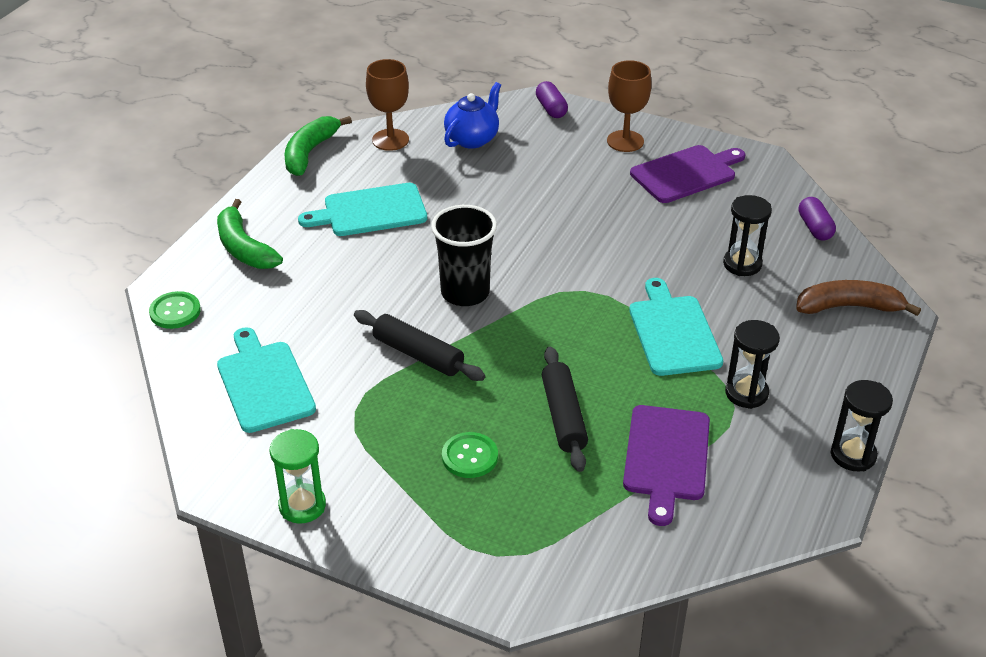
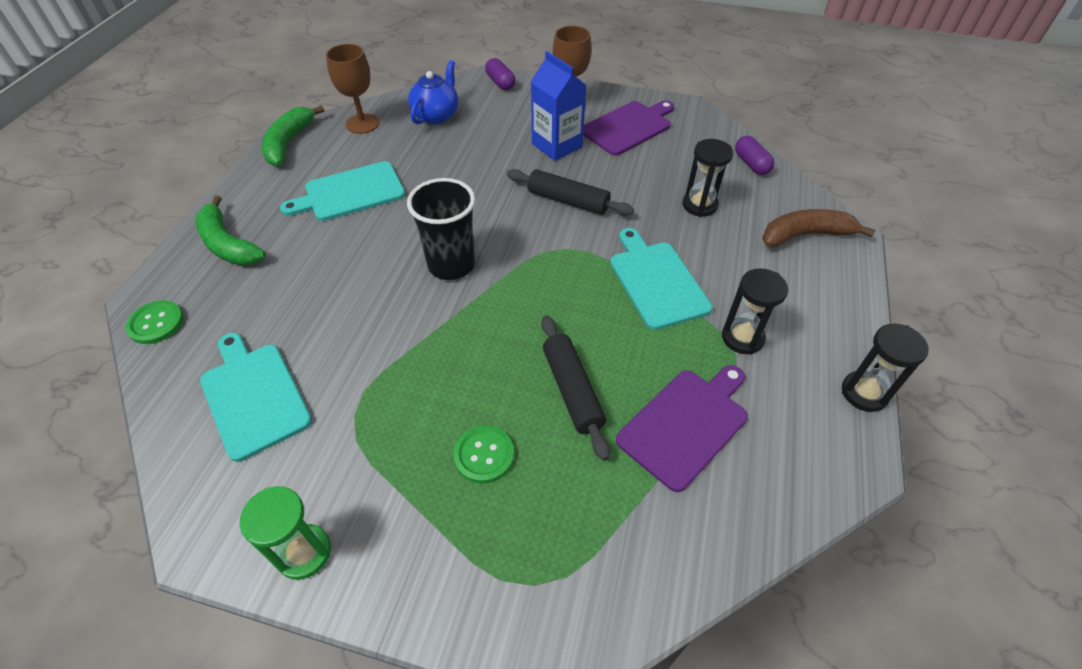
camera: 10 degrees left, 10 degrees up
(418, 354) = (414, 339): black rolling pin -> black rolling pin (568, 200)
(600, 185) = (557, 145): none -> blue carton
(666, 457) = (686, 424): purple cutting board -> purple cutting board turned 135 degrees counterclockwise

